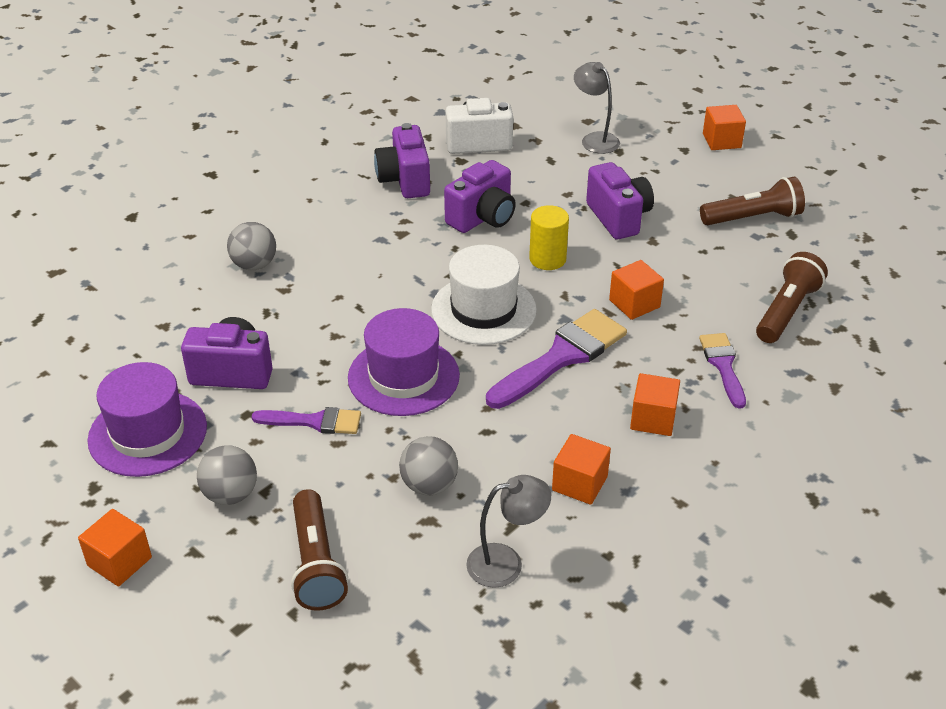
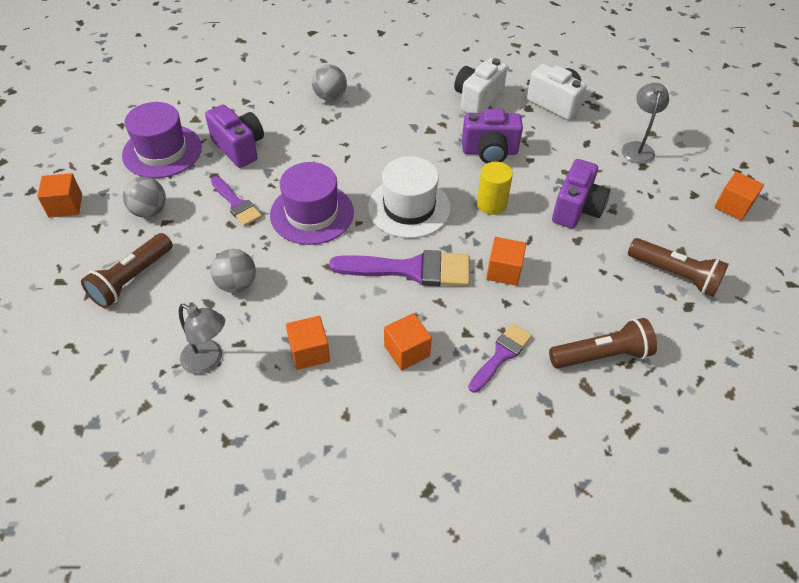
camera: 45 degrees right, 10 degrees up
(405, 180) = (477, 100): purple camera -> white camera

